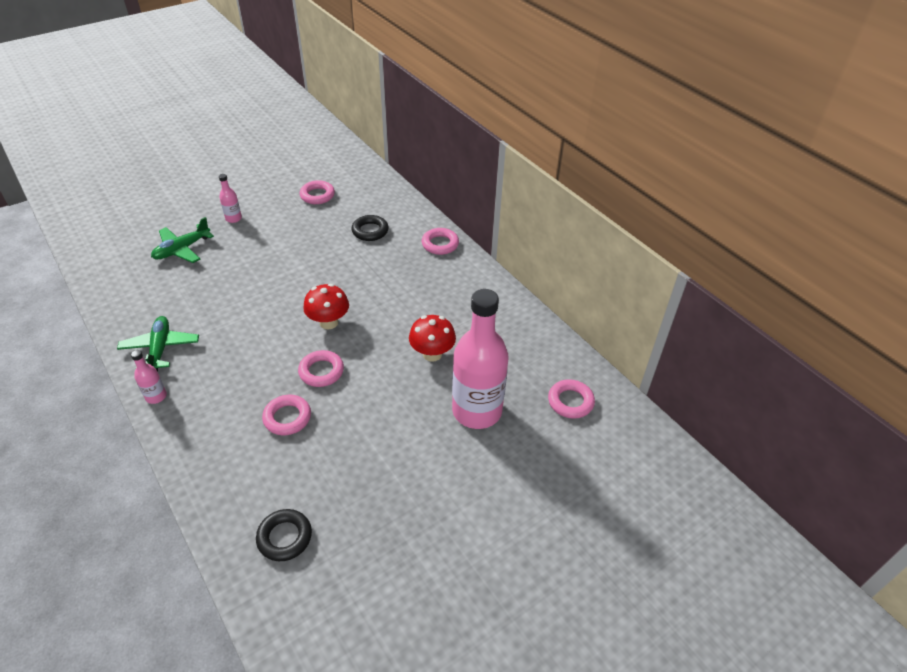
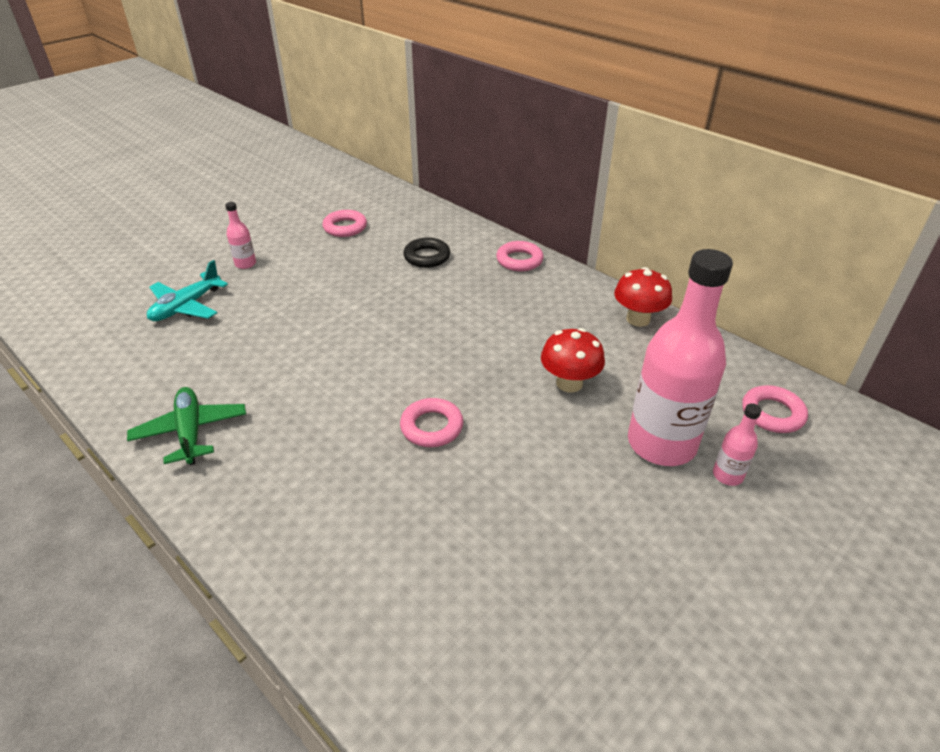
camera: 10 degrees left, 5 degrees down
(156, 396) = (202, 497): pink bottle -> pink bottle (727, 475)
(182, 249) = (186, 306): green plane -> turquoise plane
(284, 537) = (471, 673): black ring -> none
(287, 418) = (408, 495): pink ring -> none
(329, 322) = (417, 365): red mushroom -> red mushroom (638, 319)

